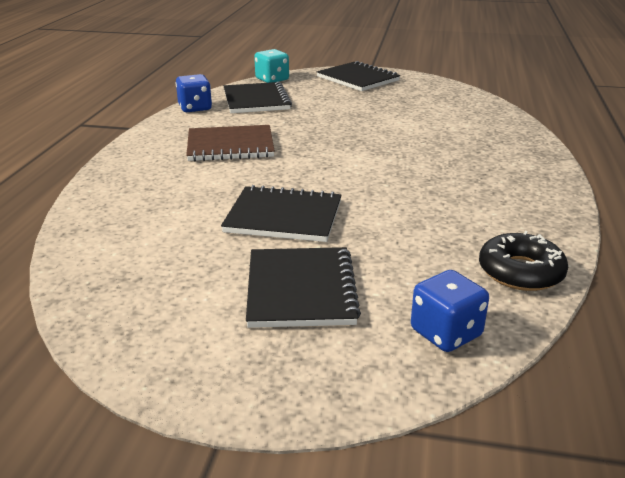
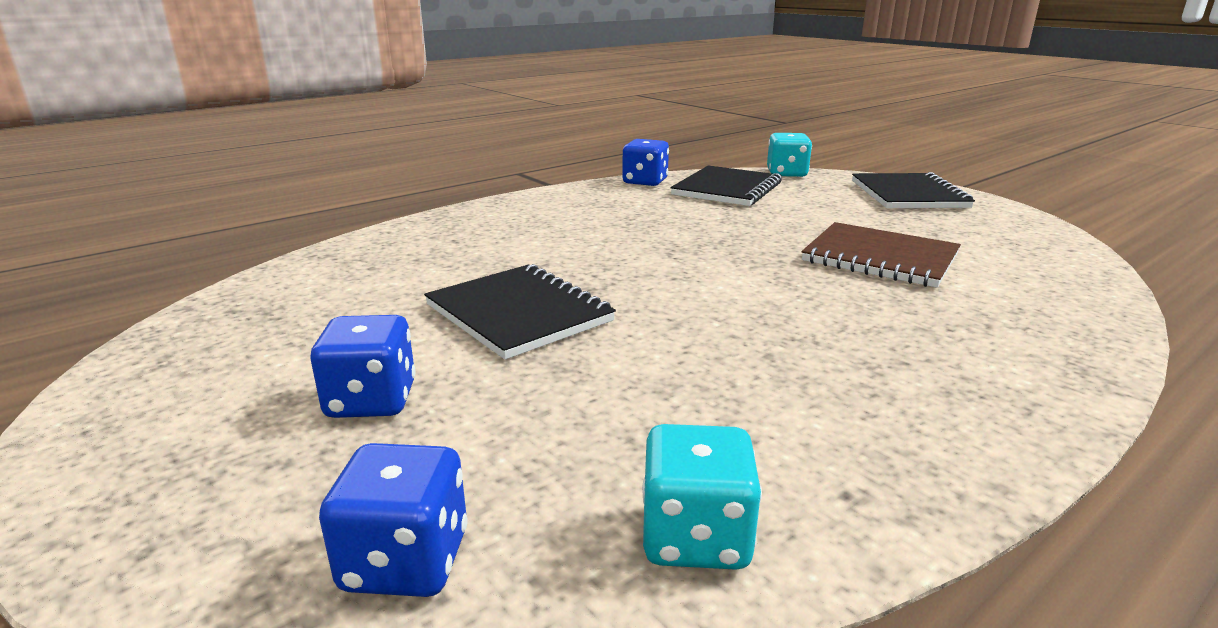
camera: 40 degrees right, 5 degrees down
(230, 146) = (609, 225): brown notebook -> brown notebook (880, 258)
(300, 289) = (371, 401): black notebook -> blue dice
(520, 272) = (695, 537): black donut -> turquoise dice

